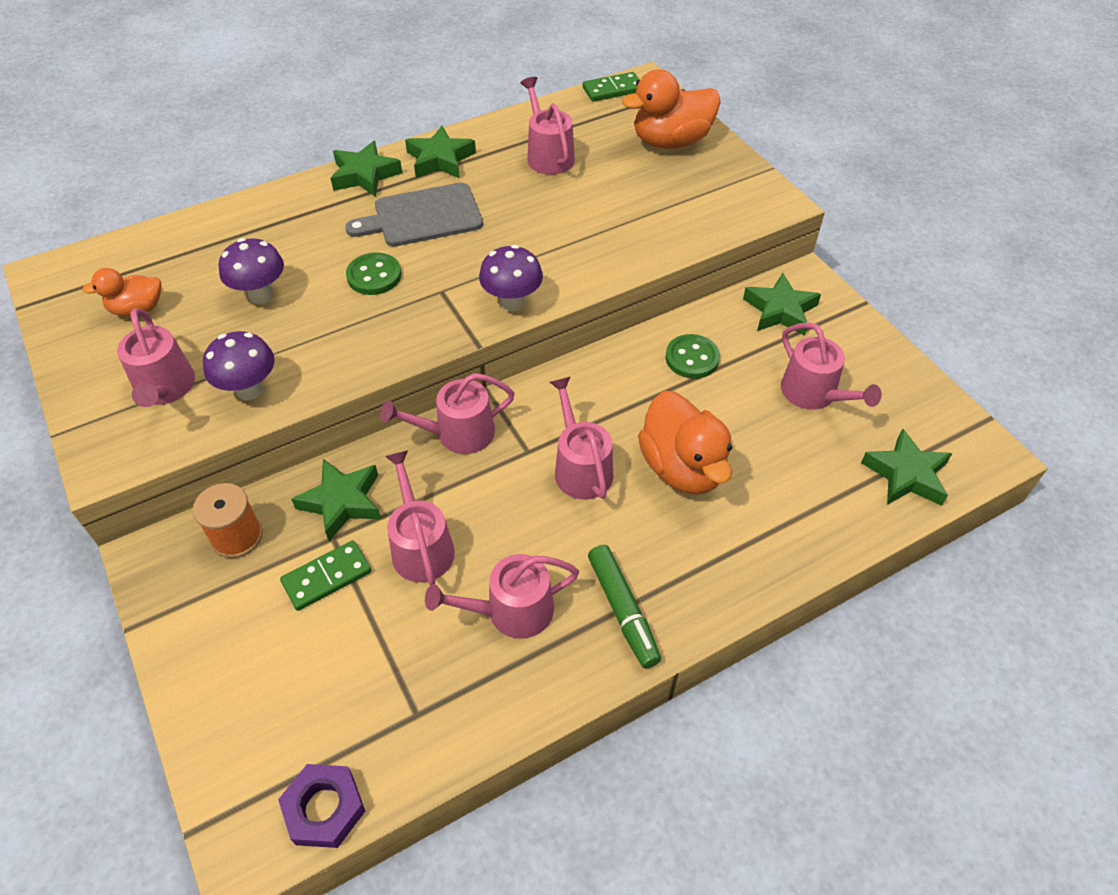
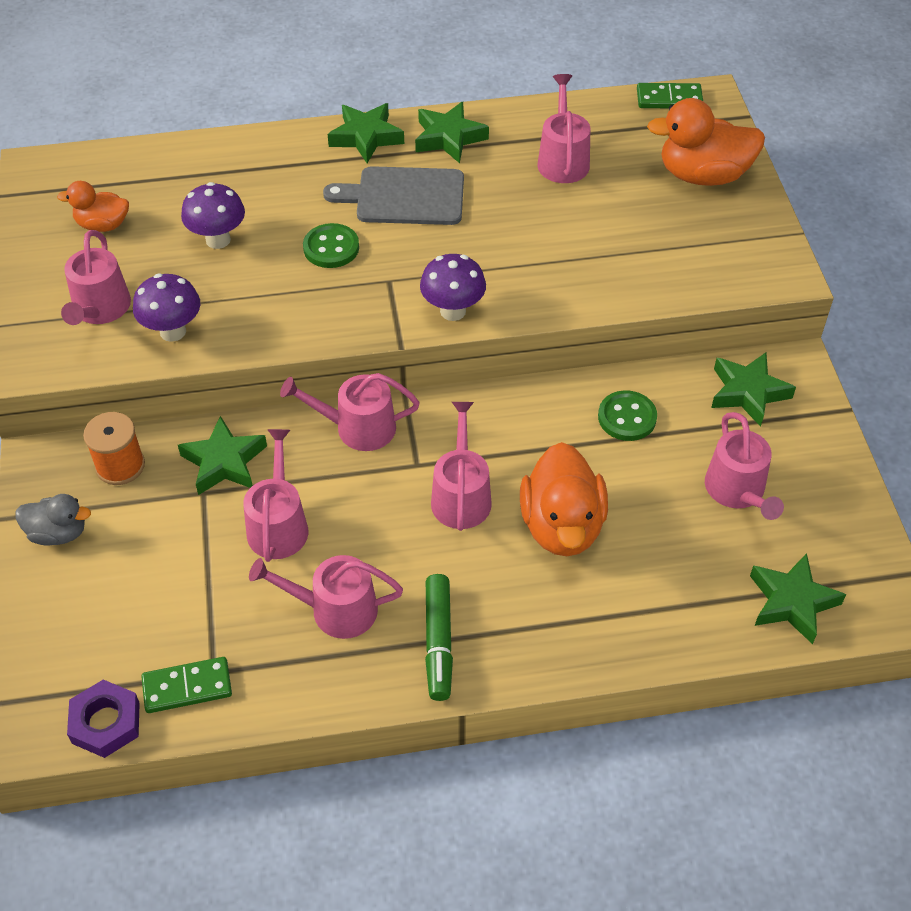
camera: 20 degrees right, 0 degrees up
(196, 624) = (58, 533): none -> grey duck
(327, 577) = (184, 526): green domino -> green domino (187, 687)

